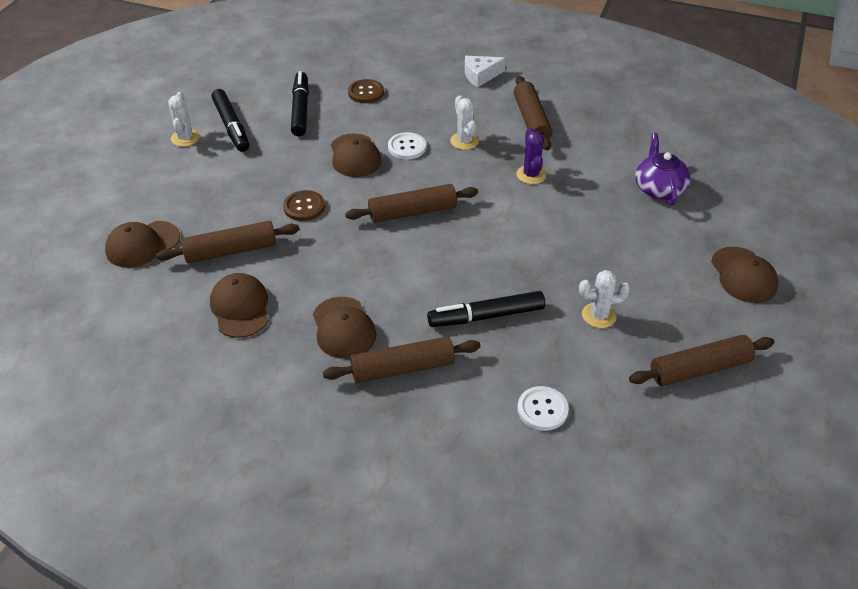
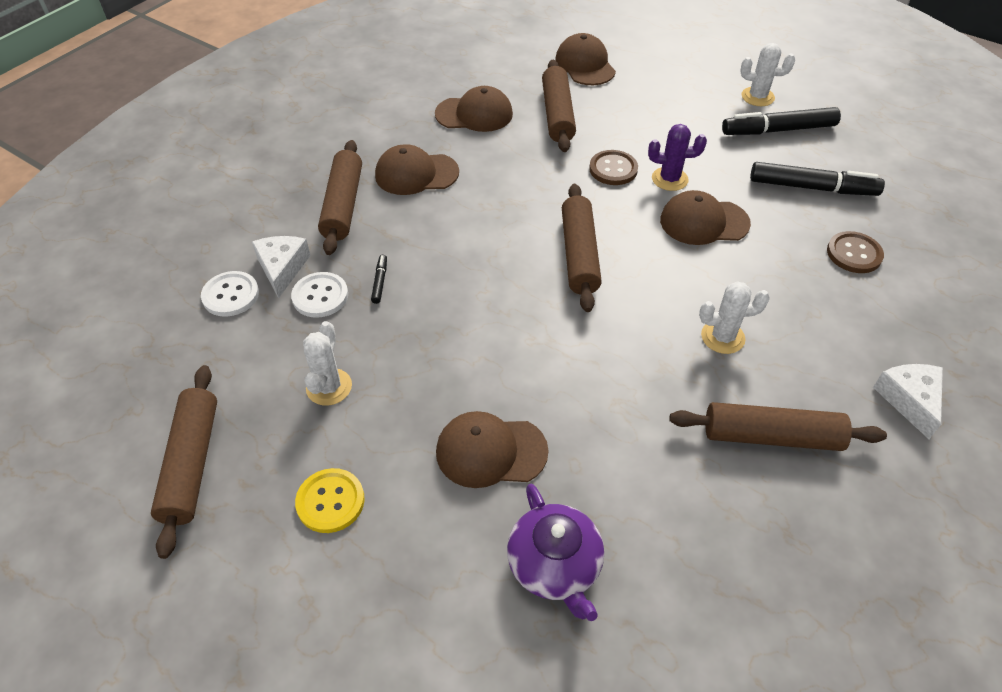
camera: 105 degrees right, 5 degrees up
(407, 147) = (716, 273): white button -> white button (320, 296)
(486, 316) = (380, 282): black marker -> black marker, size x0.43
(497, 385) = (282, 268): none -> white cheese
(531, 175) = (627, 395): purple cactus -> purple cactus (669, 179)
(659, 188) = (555, 565): purple teapot -> purple teapot turned 60 degrees clockwise
(680, 288) = (330, 501): none -> yellow button
(743, 275) = (315, 604): brown cap -> brown cap (491, 451)

